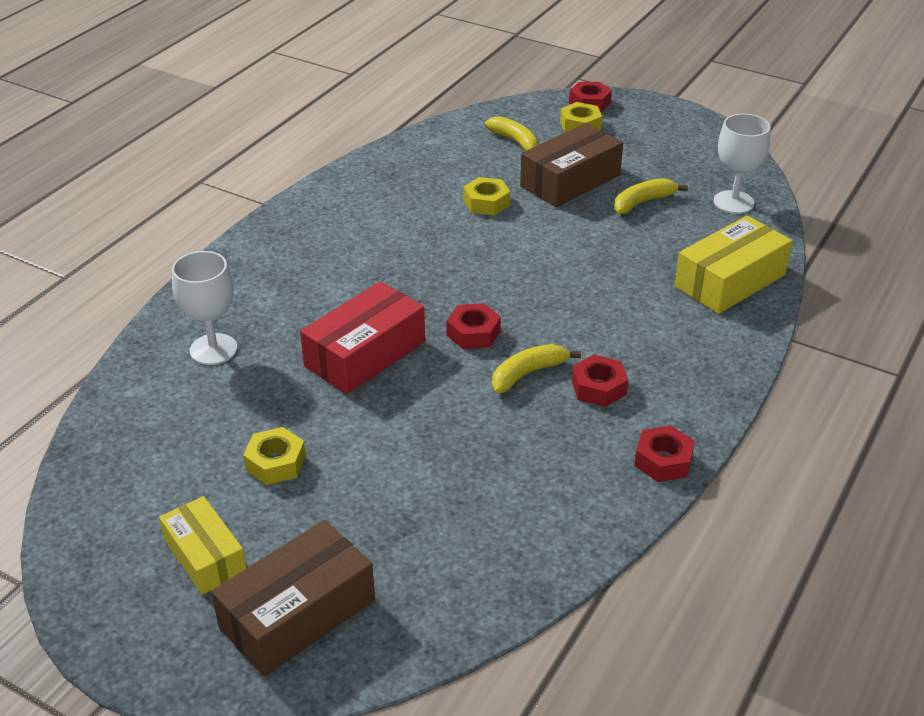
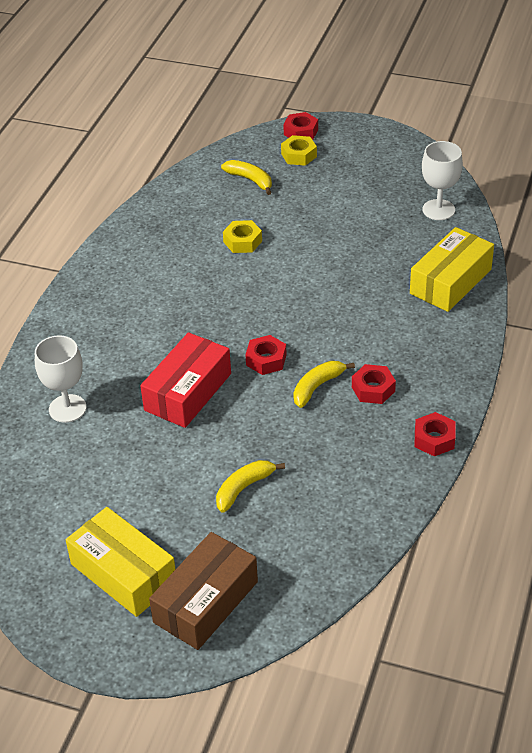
camera: 10 degrees left, 5 degrees up
(205, 556) = (123, 573): yellow box -> yellow box, size x1.52
(275, 463) = (150, 492): yellow nut -> none
(570, 180) = (304, 210): brown box -> none
(642, 202) = (367, 221): yellow banana -> yellow banana (243, 488)

